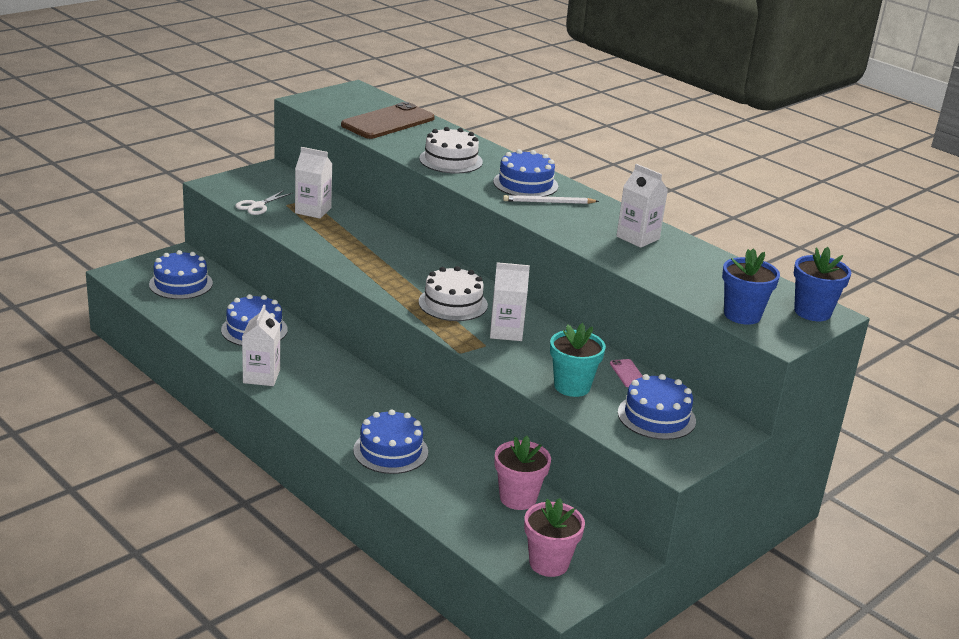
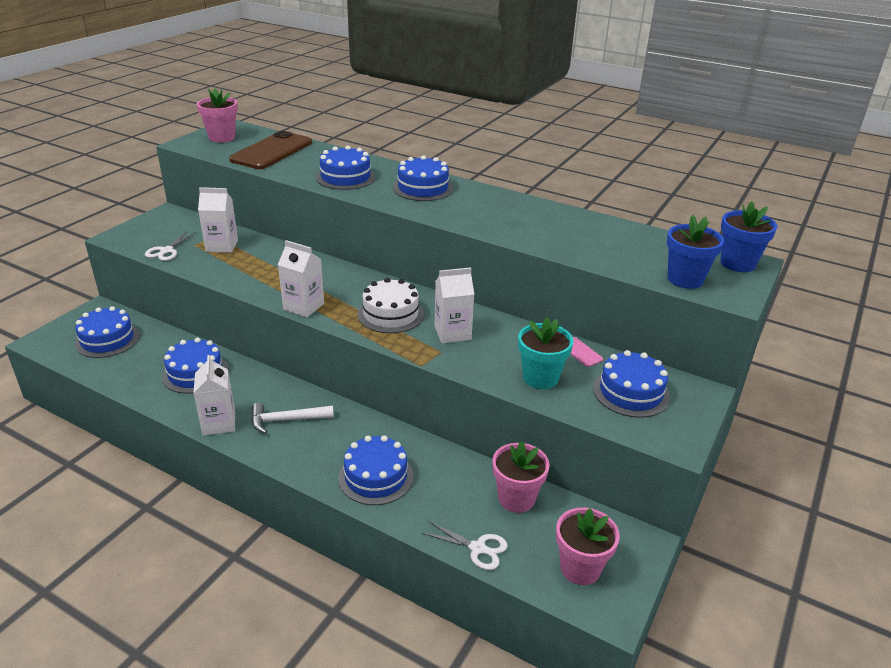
camera: 15 degrees left, 5 degrees up
(325, 387) = (286, 420): none -> white hammer
(343, 100) = (222, 137): none -> pink flower pot
(451, 160) = (345, 177): white cake -> blue cake
(459, 526) = (477, 548): none -> white scissors
(548, 202) = (452, 202): white pencil -> none
(638, 238) = (548, 221): white carton -> white carton (303, 306)

